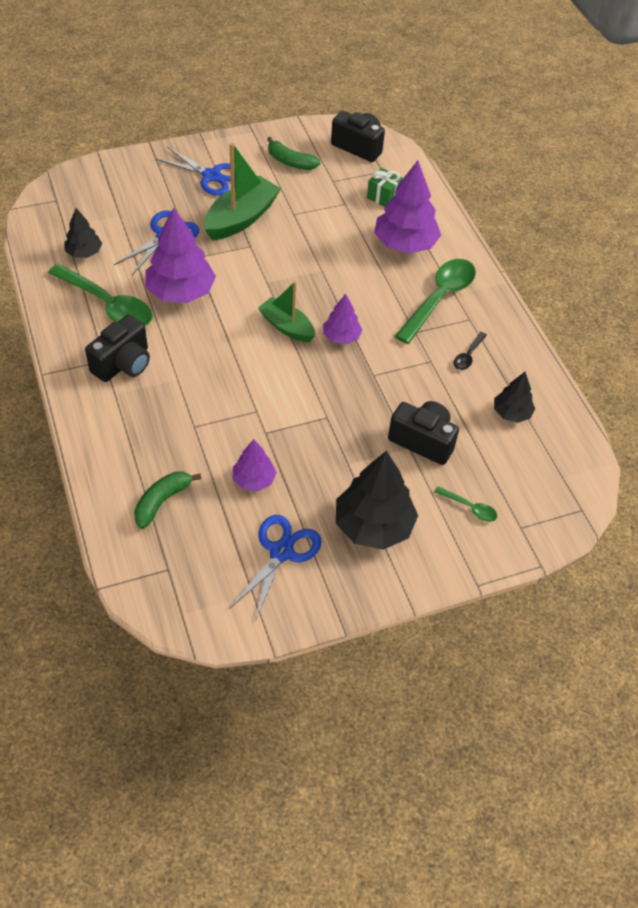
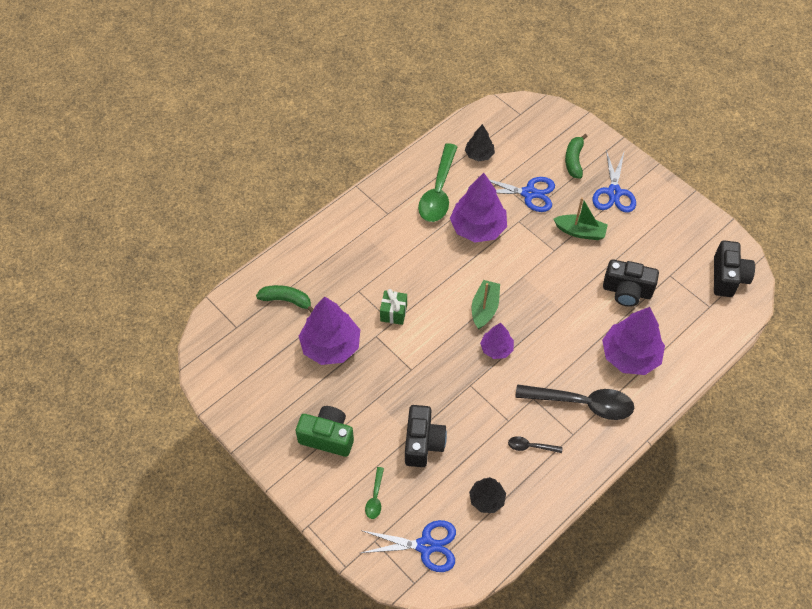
camera: 70 degrees right, 5 degrees up
(123, 364) = (390, 225): black camera -> black camera (627, 291)
(241, 218) = (580, 232): green boat -> green boat, size x0.64
(254, 480) = (331, 346): purple tree -> purple tree, size x1.82
(281, 552) = (278, 387): blue scissors -> blue scissors (425, 545)
(290, 162) = (670, 237): green banana -> green banana (574, 160)
(373, 525) = (327, 437): black tree -> green camera
(383, 197) = (677, 319): green gift -> green gift (393, 313)
(439, 298) = (582, 403): green spoon -> black spoon

